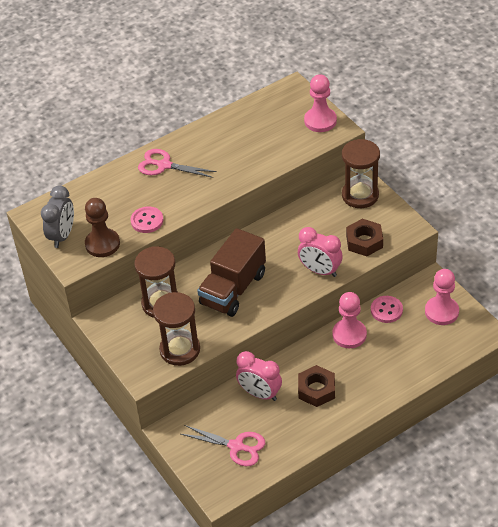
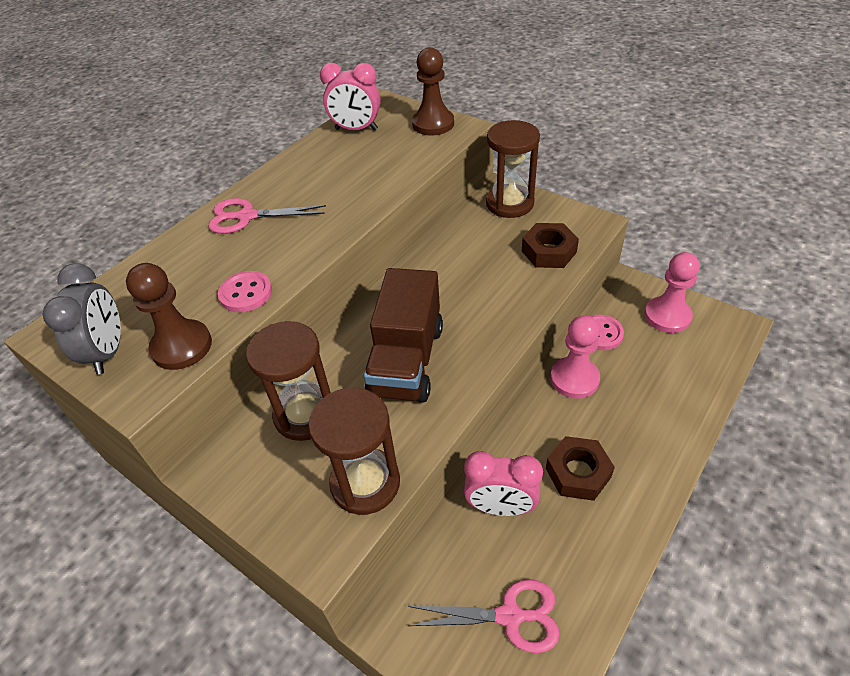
camera: 20 degrees left, 0 degrees up
(320, 121) = (433, 124): pink pawn -> brown pawn
(320, 271) = (514, 302): pink clock -> pink clock (356, 129)

